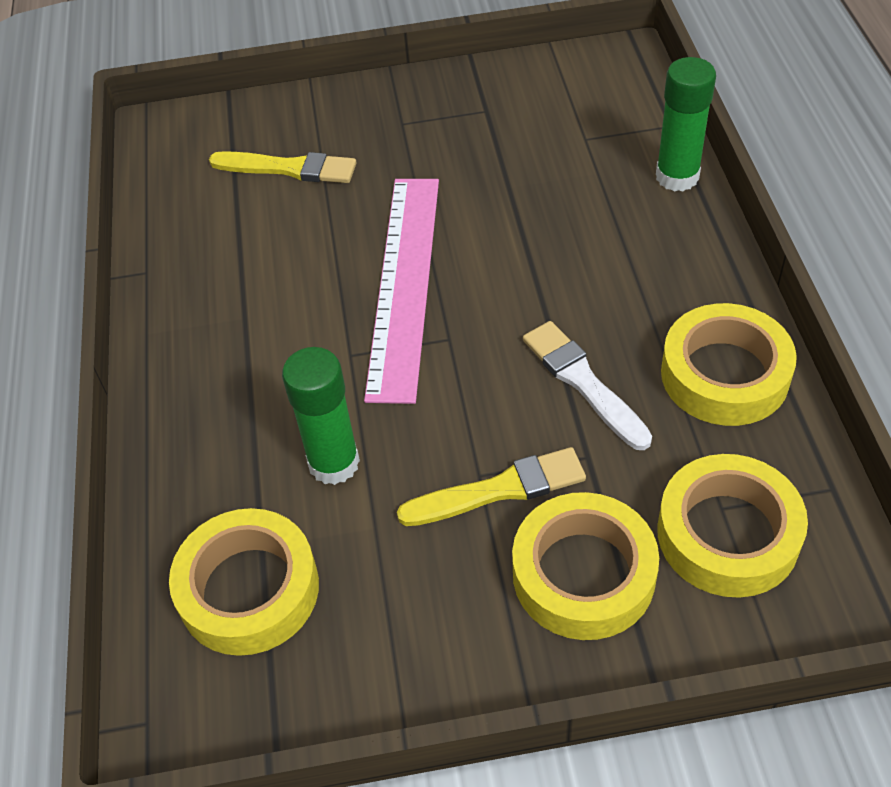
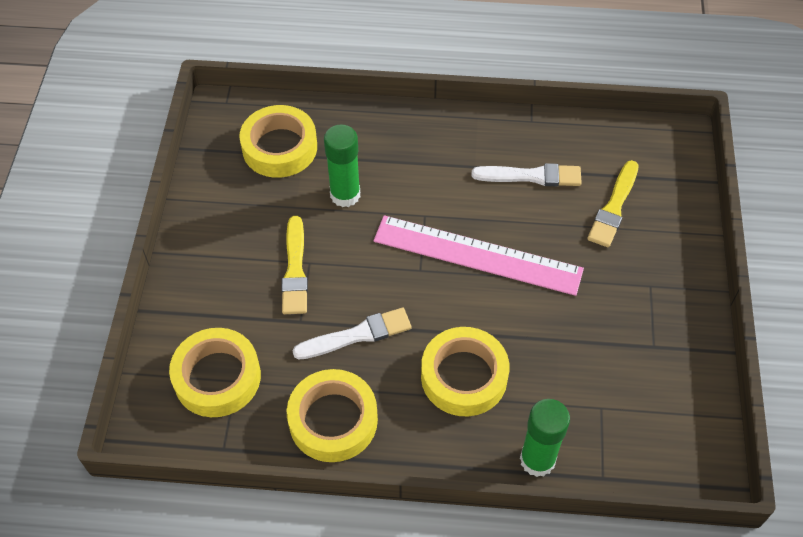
camera: 100 degrees right, 5 degrees up
(252, 254) = (531, 176): none -> white brush
(583, 574) = (224, 296): yellow tape -> yellow tape (464, 376)

